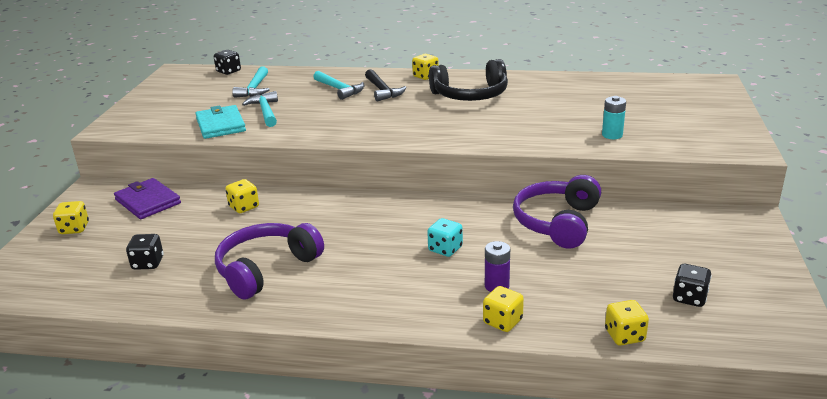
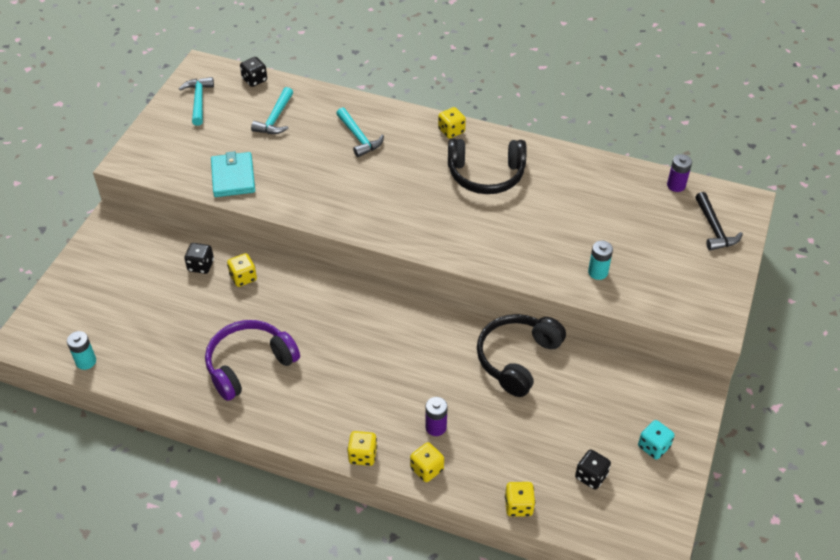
camera: 10 degrees right, 20 degrees up
(69, 294) = (86, 361): none -> turquoise battery
(74, 229) = (93, 276): yellow dice -> yellow dice (362, 455)
(147, 201) = (159, 251): purple wallet -> none
(148, 263) = (152, 336): black dice -> black dice (201, 266)
(265, 111) = (279, 162): turquoise hammer -> turquoise hammer (199, 100)
(382, 91) = (401, 149): black hammer -> black hammer (714, 229)
(445, 249) = (406, 372): turquoise dice -> turquoise dice (653, 446)
(558, 222) = (517, 359): purple headphones -> black headphones
(648, 80) = (676, 185): none -> purple battery

